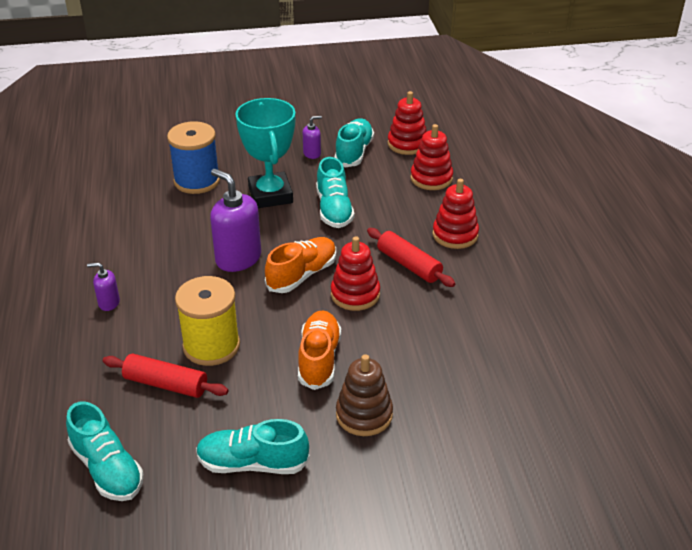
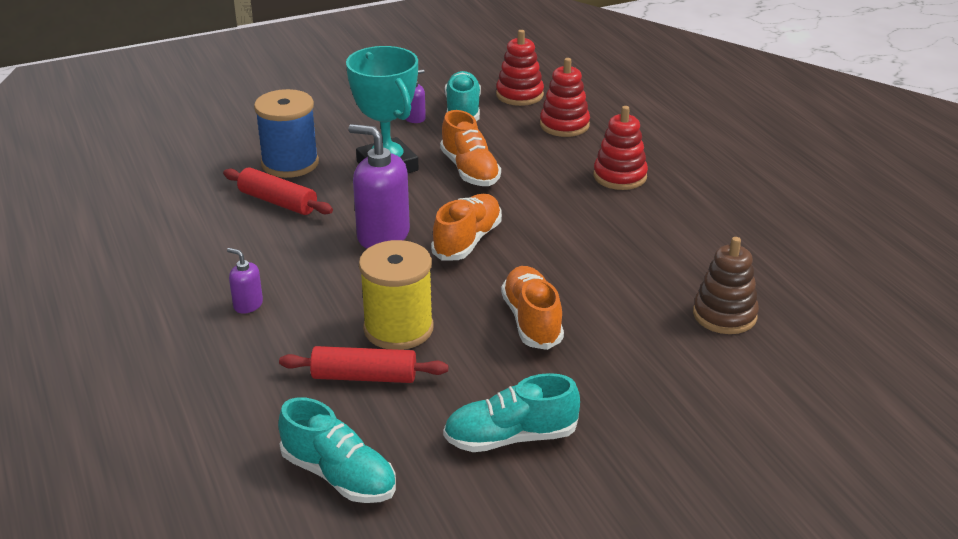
camera: 15 degrees left, 5 degrees down
(109, 303) = (248, 305): purple soap dispenser -> purple soap dispenser turned 45 degrees clockwise
(334, 209) = (470, 170): turquoise shoe -> orange shoe
(355, 294) = (539, 251): red stacking toy -> none
(364, 415) = (612, 367): brown stacking toy -> brown stacking toy (724, 315)
(409, 265) = (584, 213): red rolling pin -> red rolling pin (278, 202)

